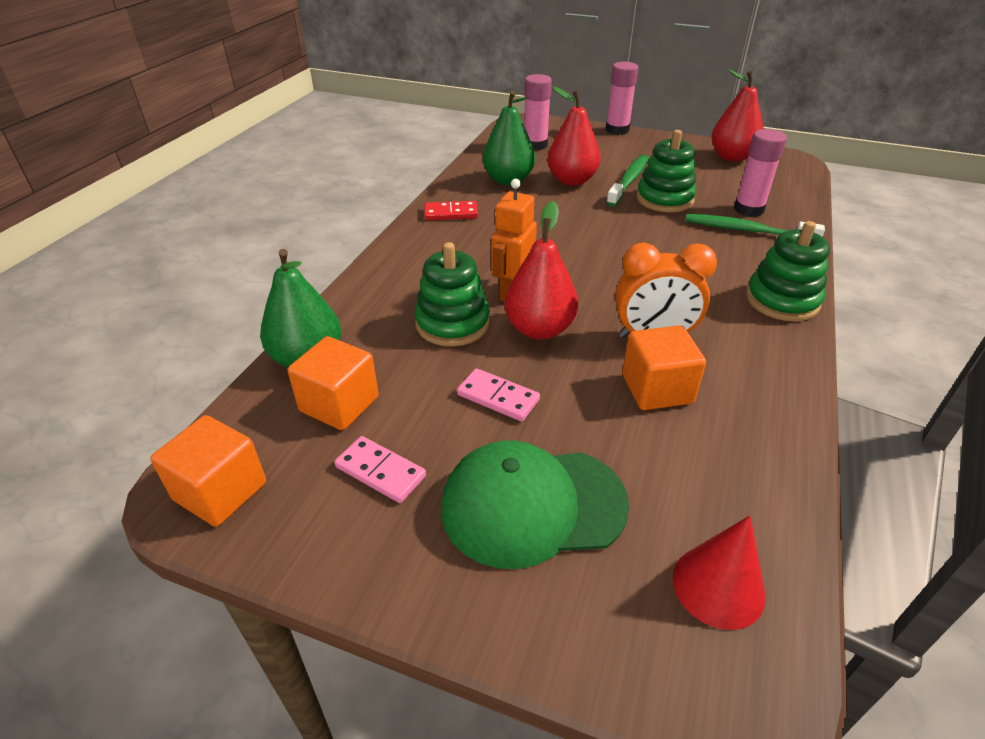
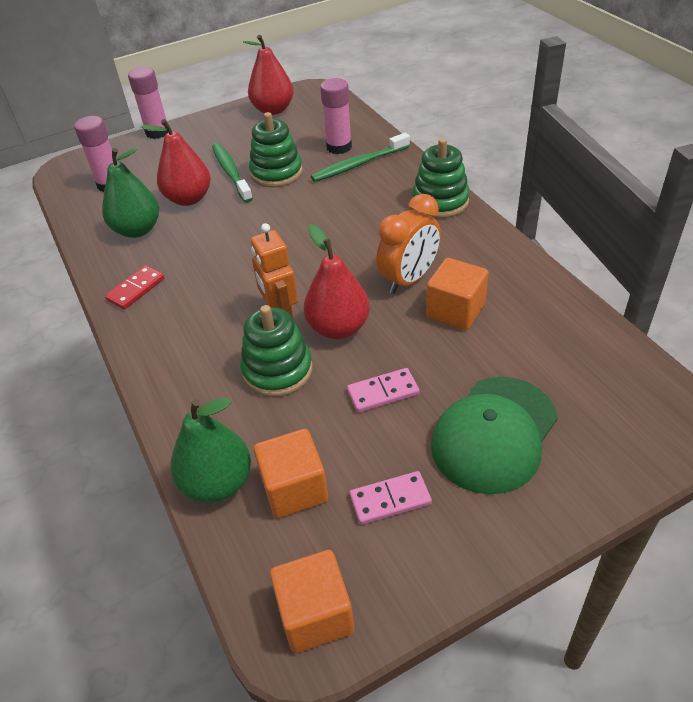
camera: 45 degrees left, 5 degrees up
(718, 586) = (619, 389): red cone -> none

